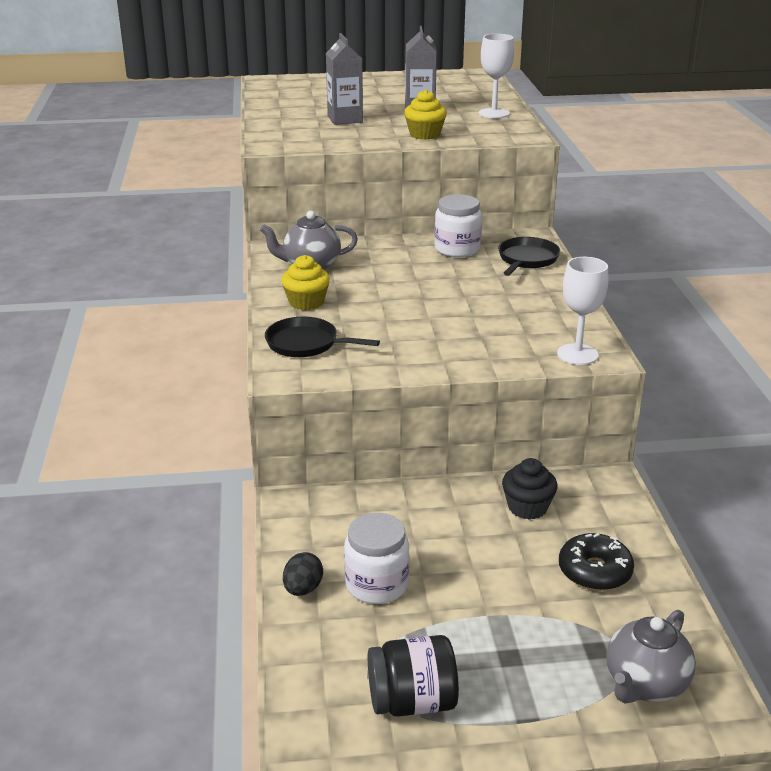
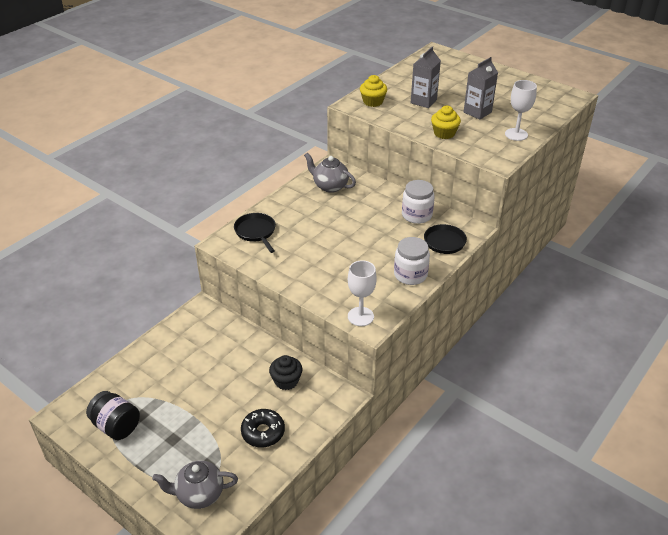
camera: 45 degrees right, 10 degrees up
(303, 589) = (150, 350): black egg -> none
(306, 302) = (293, 208): yellow cupcake -> yellow cupcake (373, 102)
(376, 585) = (176, 369): white jar -> white jar (410, 275)

